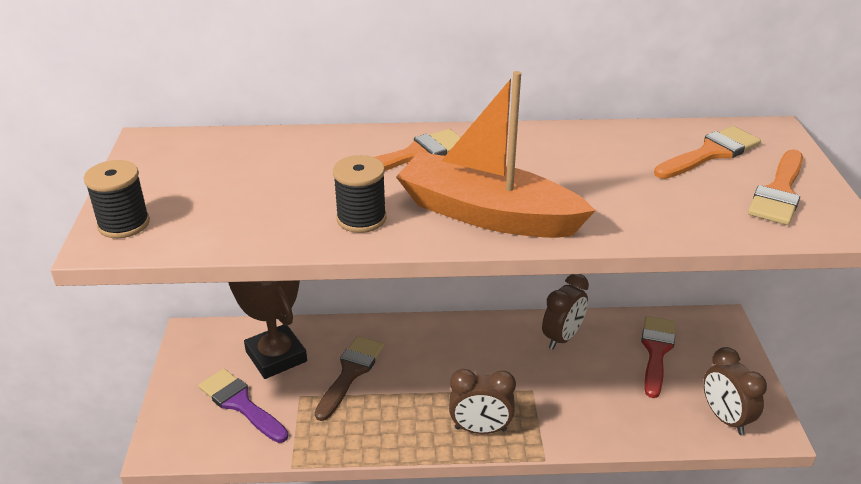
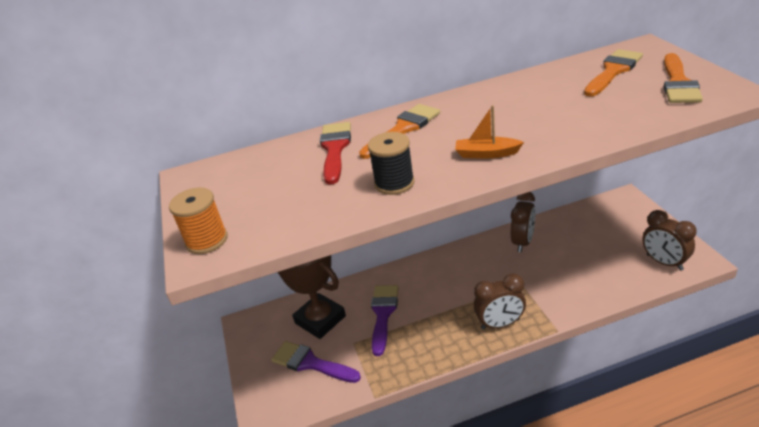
camera: 10 degrees left, 0 degrees up
(124, 224) = (207, 240): black spool -> orange spool
(350, 373) = (383, 314): brown brush -> purple brush
(487, 214) = (486, 154): orange boat -> orange boat, size x0.43
(656, 351) = (593, 231): red brush -> red brush (335, 149)

